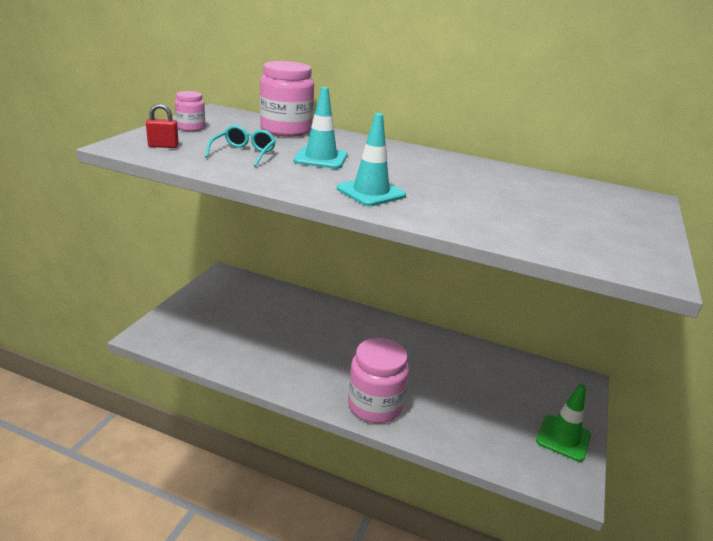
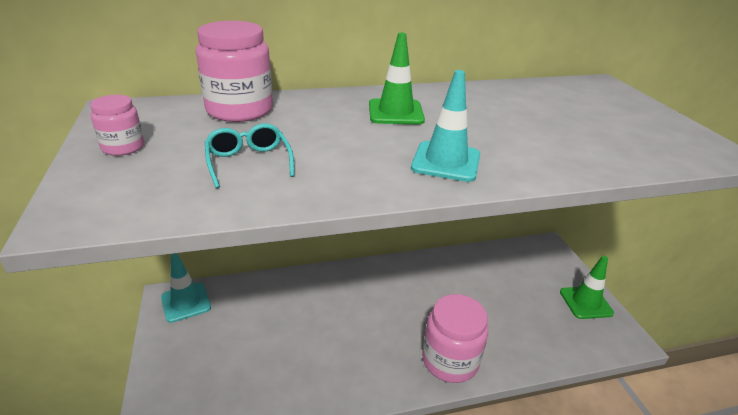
camera: 35 degrees left, 5 degrees up
(163, 146) = (132, 192): red padlock -> none
(321, 158) = (334, 136): turquoise traffic cone -> turquoise traffic cone (186, 302)
(392, 160) = (395, 112): none -> green traffic cone

